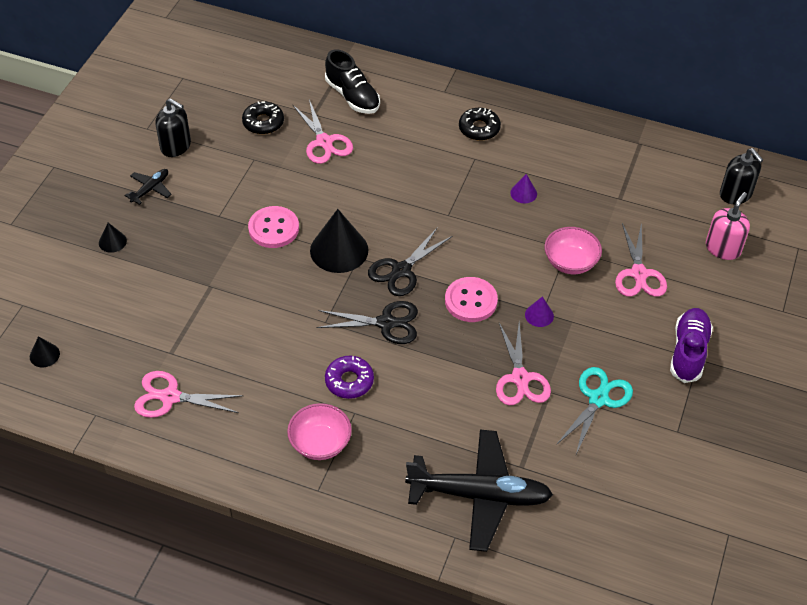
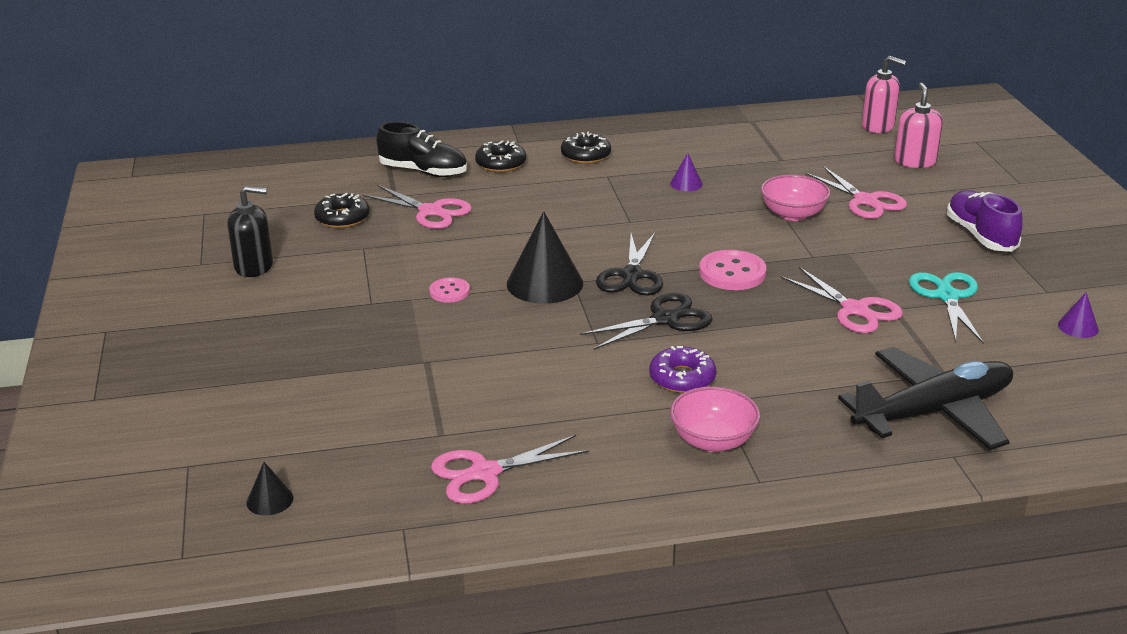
camera: 30 degrees left, 20 degrees down
(112, 241) = (256, 367): black cone -> none
(150, 189) = (259, 309): black plane -> none
(273, 228) = (449, 292): pink button -> pink button, size x0.60
(411, 111) = (500, 164): none -> black donut
(539, 315) = (812, 259): purple cone -> purple cone (1078, 327)
(735, 194) = (878, 126): black soap dispenser -> pink soap dispenser

